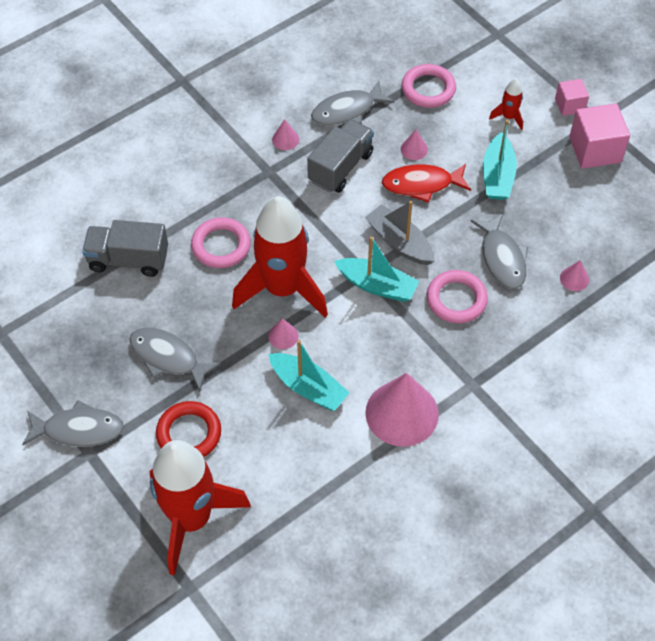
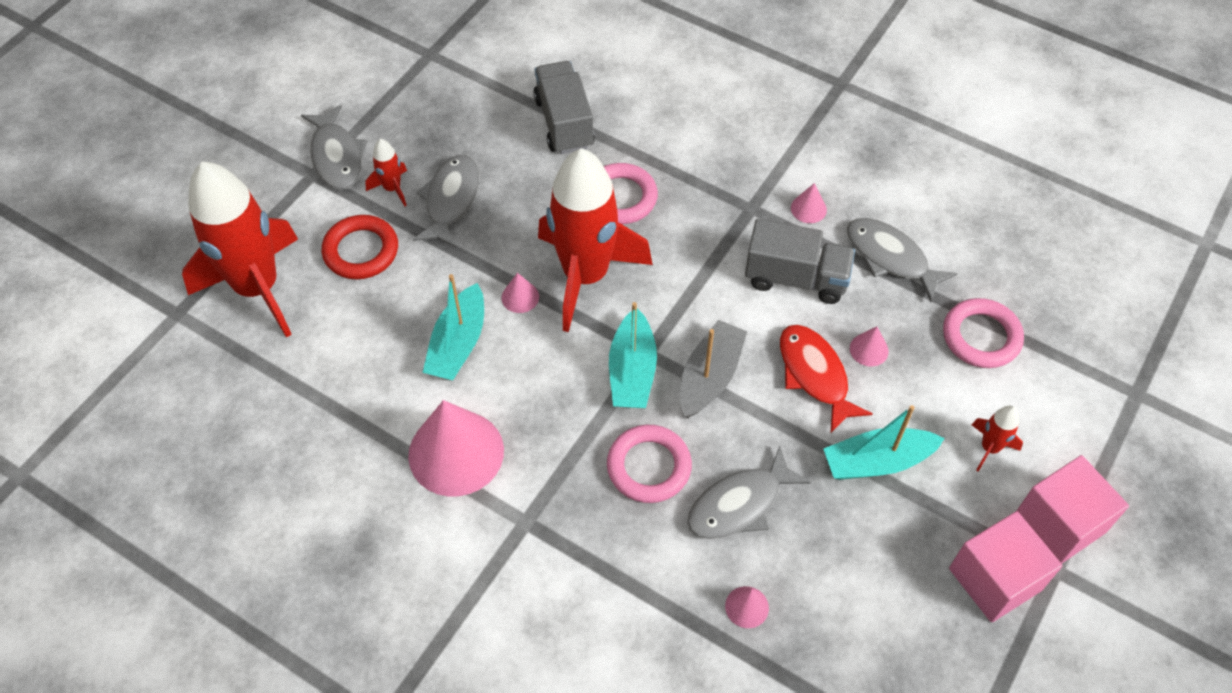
camera: 70 degrees right, 0 degrees up
(135, 396) = (392, 188): none -> red rocket
(569, 105) = (1060, 523): pink cube -> pink cube, size x1.72

